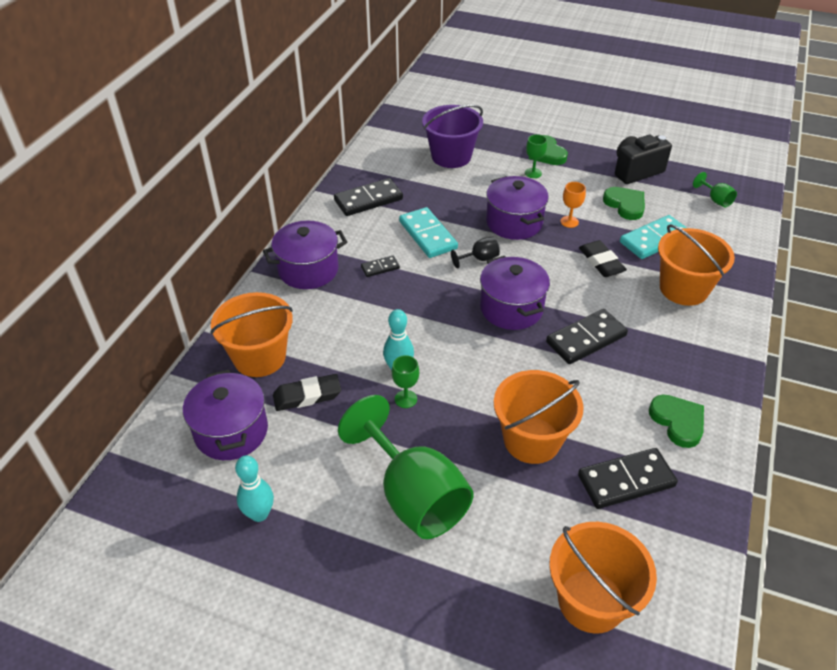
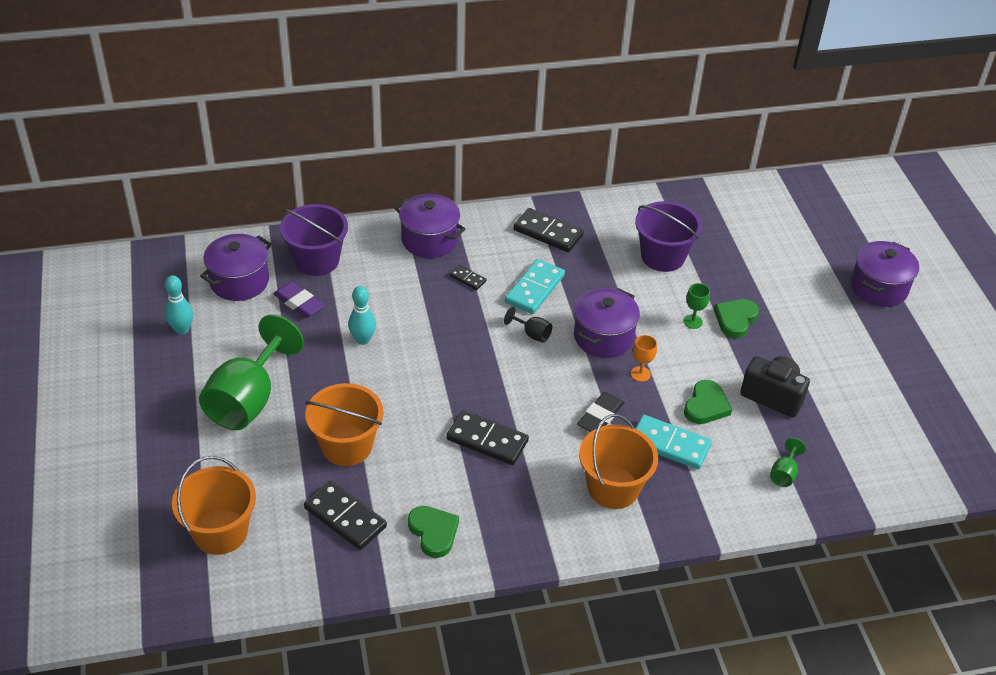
camera: 55 degrees right, 0 degrees up
(259, 357) = (317, 260): orange bucket -> purple bucket
(307, 396) = (299, 303): black eraser -> purple eraser
(406, 399) = (335, 357): green goblet -> none
(511, 308) = (486, 378): purple pot -> purple pot (878, 288)
(678, 422) = (433, 532): green heart -> green heart turned 60 degrees counterclockwise

